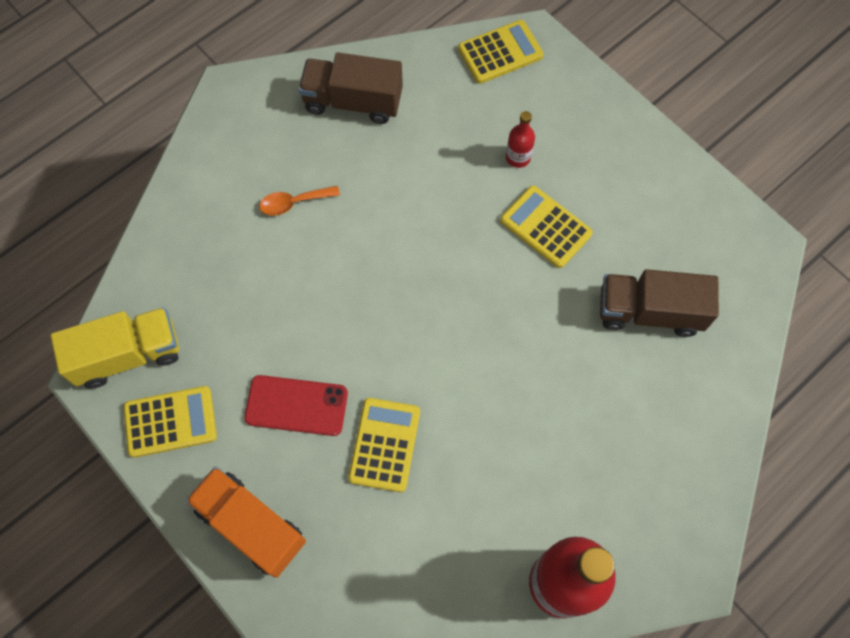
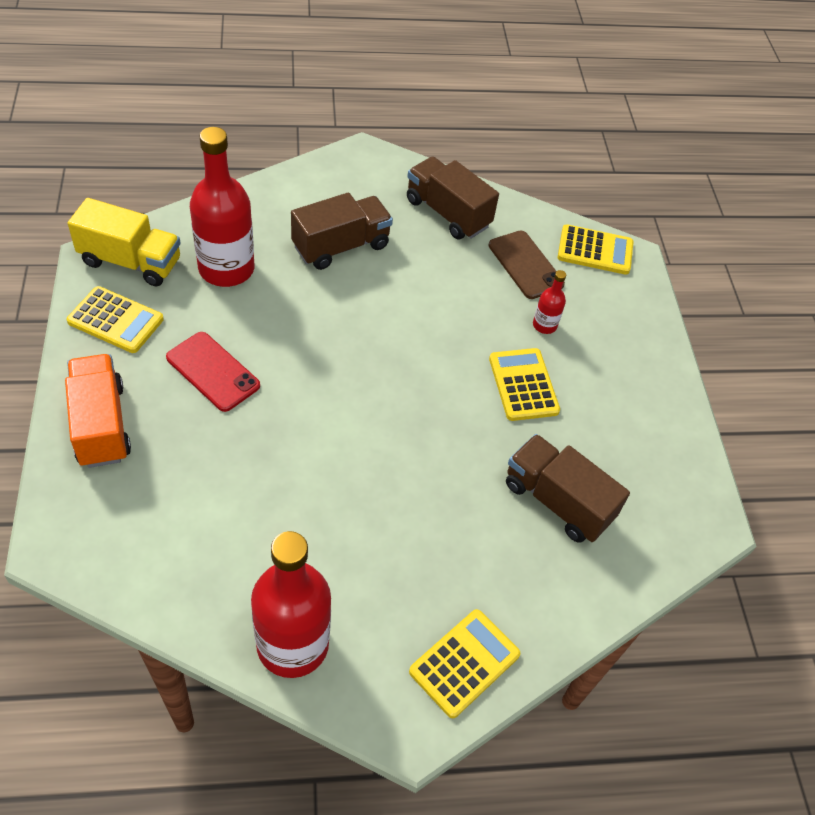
camera: 30 degrees right, 15 degrees down
(217, 299) = (226, 269): none -> red bottle
(293, 203) = (341, 246): orange spoon -> brown truck
(385, 445) = (251, 443): yellow calculator -> yellow calculator (464, 663)
(457, 108) = (525, 265): none -> brown phone

